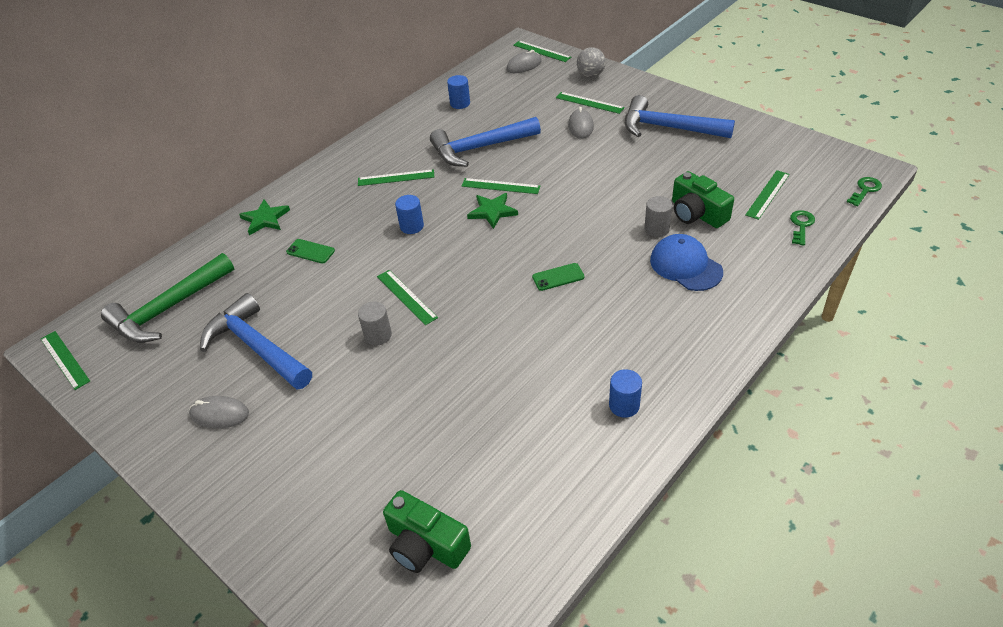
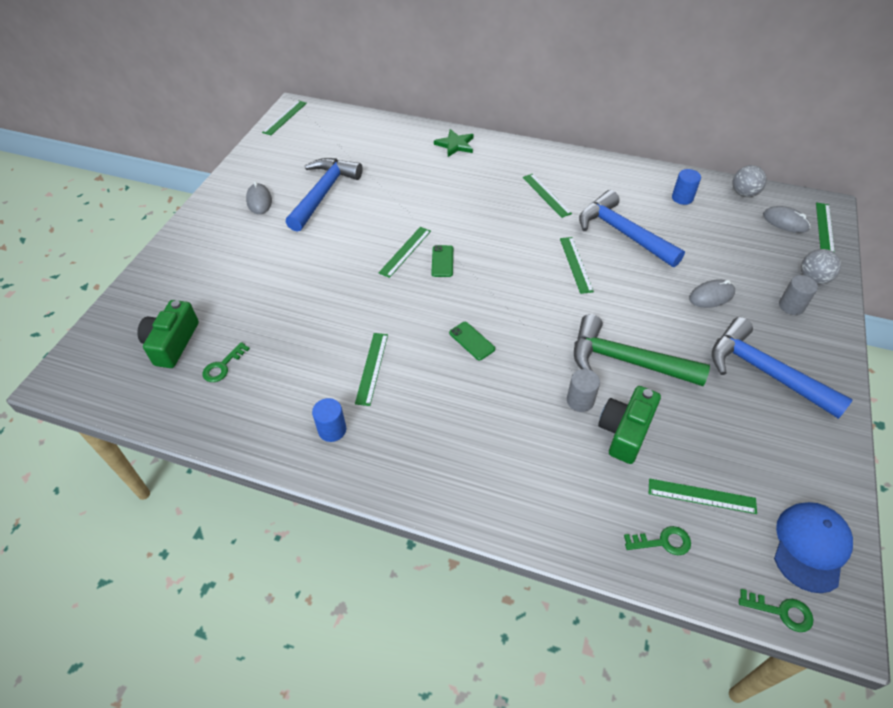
camera: 65 degrees right, 5 degrees up
(169, 309) = (344, 139): green hammer -> green hammer (626, 361)
(310, 251) = (431, 181): green phone -> green phone (442, 261)
(378, 335) = (357, 250): grey cylinder -> grey cylinder (791, 306)
(412, 226) = (489, 226): blue cylinder -> none
(478, 72) = (744, 193): none -> grey ball
(491, 493) = (223, 366): none -> green key
(492, 211) = (537, 270): green star -> none
(589, 103) = (759, 292): green ruler -> green ruler (372, 368)
(668, 128) = (764, 372): blue hammer -> blue hammer turned 45 degrees counterclockwise
(685, 266) = (535, 438): blue cap -> blue cap (810, 547)

